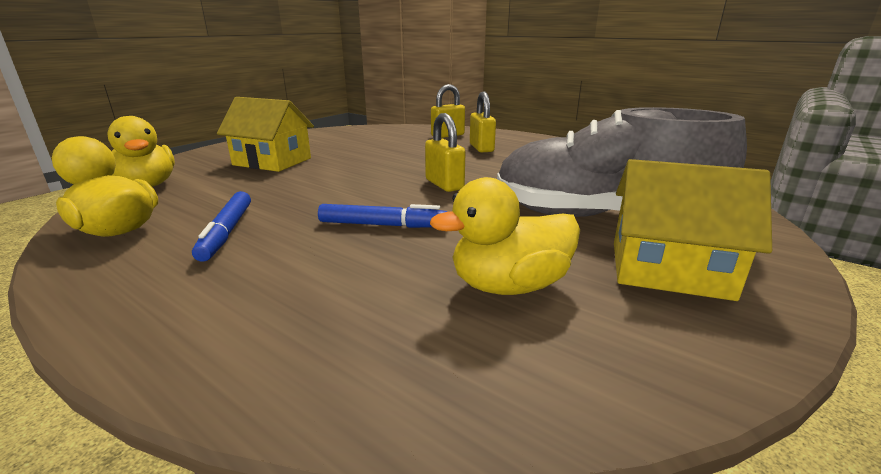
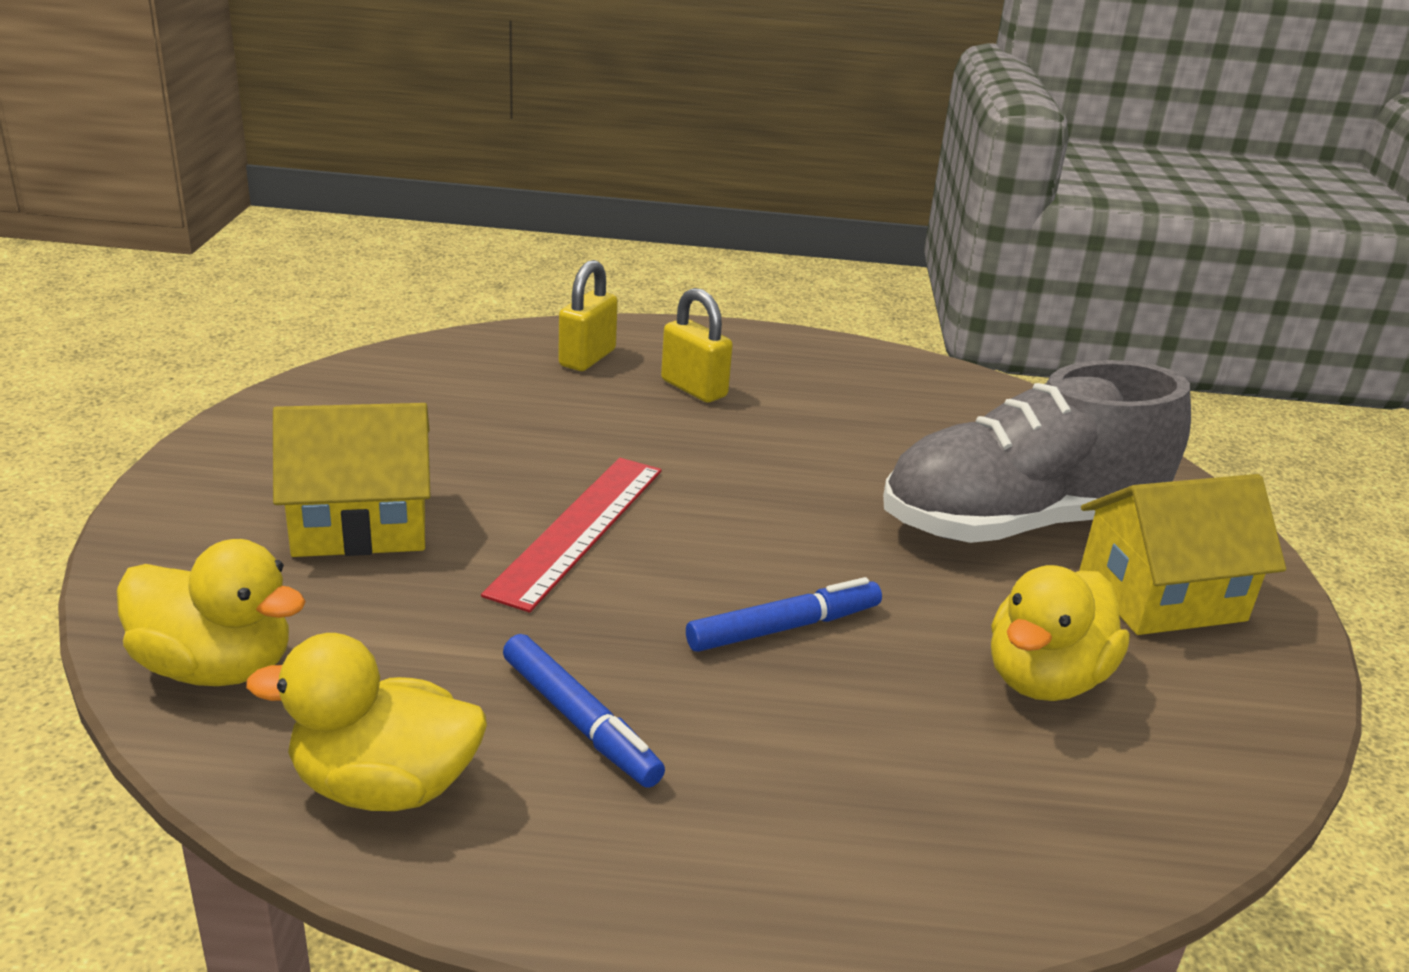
camera: 35 degrees left, 5 degrees up
(350, 177) = (579, 529): none -> red ruler
(444, 184) = (754, 508): yellow padlock -> none

